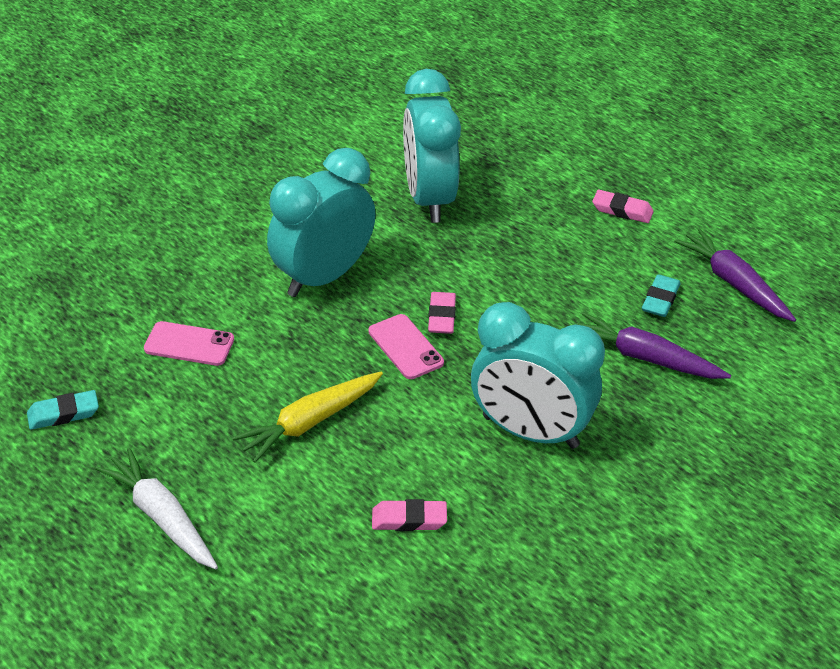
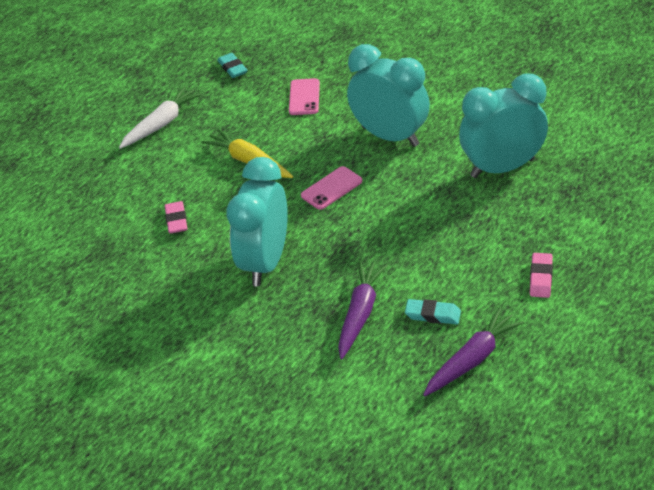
camera: 85 degrees right, 0 degrees up
(442, 316) = (369, 199): pink eraser -> none

